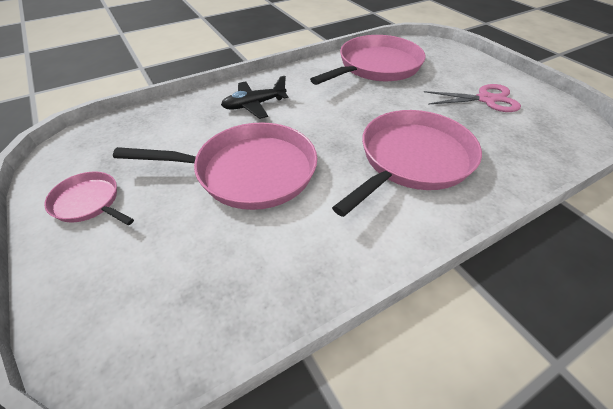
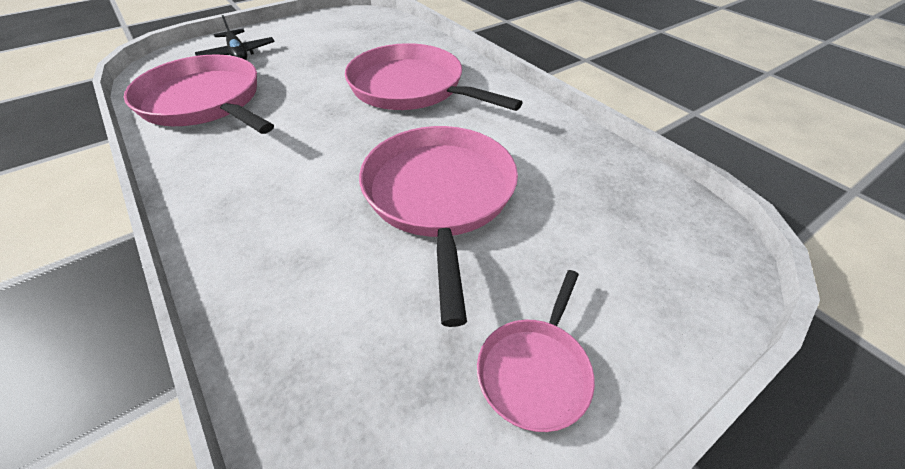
camera: 95 degrees left, 0 degrees up
(254, 105) = (275, 212): black plane -> black plane (238, 54)
(486, 99) = (312, 44): pink scissors -> none

